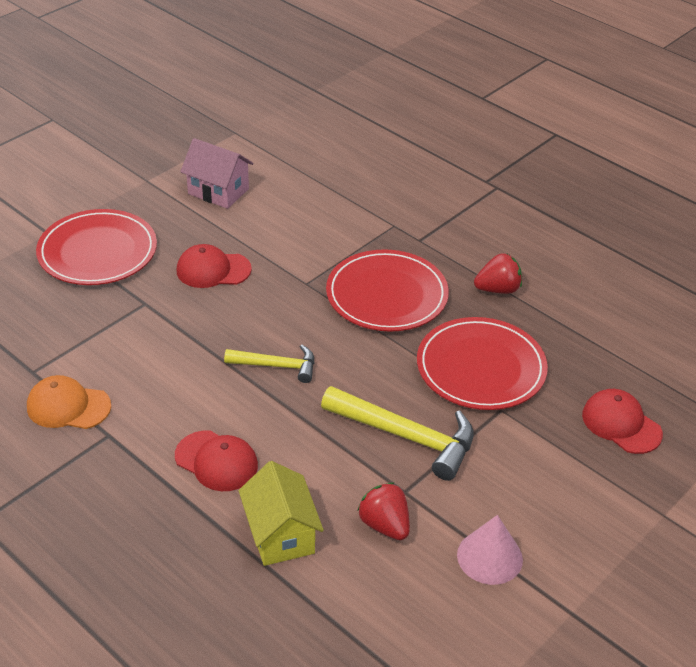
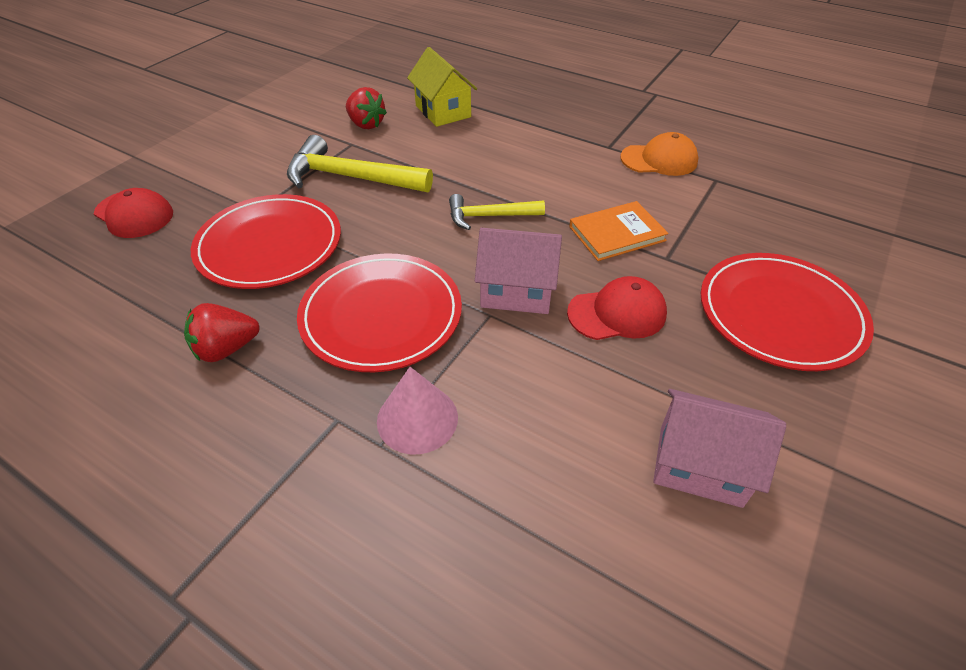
camera: 170 degrees right, 5 degrees up
(171, 330) = (617, 234): none -> orange book
(216, 461) = (510, 142): red cap -> none
(280, 296) = (517, 292): none -> pink house
(489, 557) = (286, 118): pink cone -> pink cone (417, 419)

